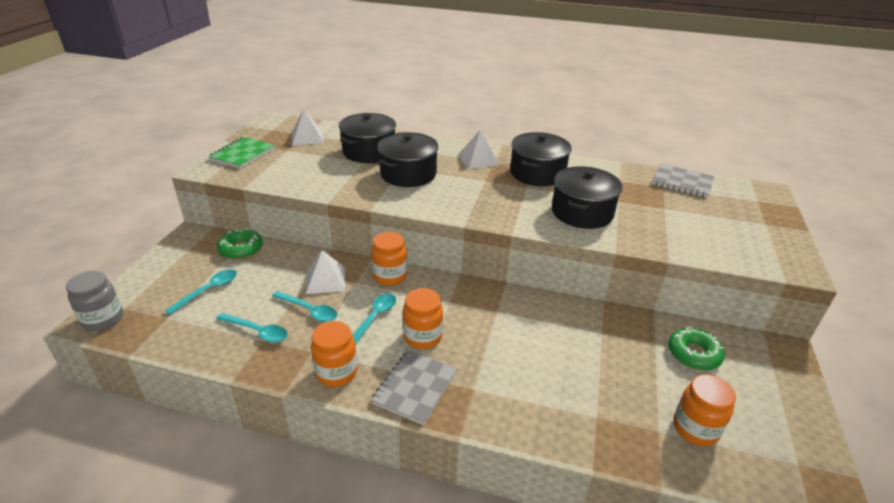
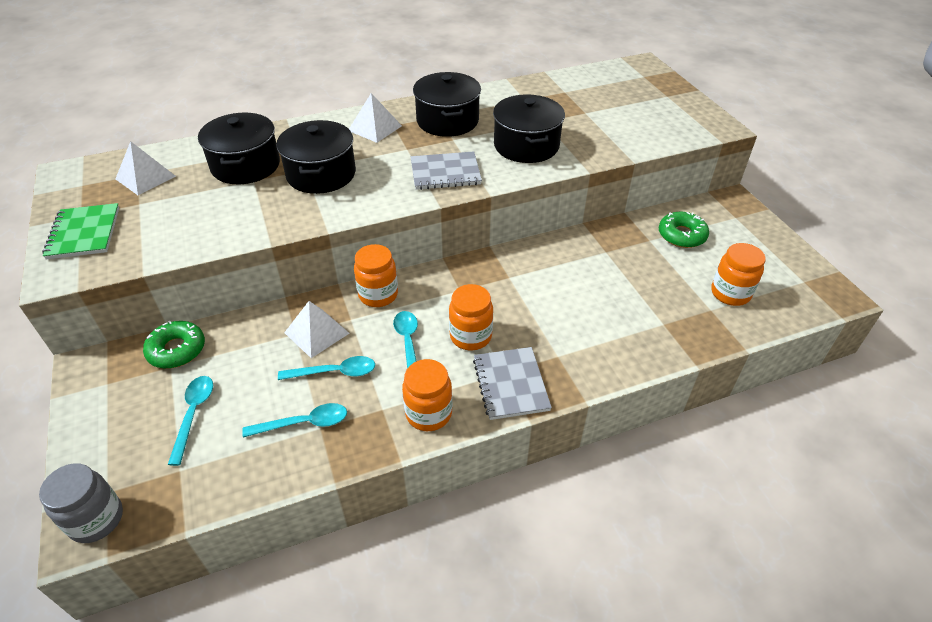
camera: 35 degrees left, 10 degrees up
(682, 182) = (575, 81): grey notebook -> grey notebook (445, 173)

